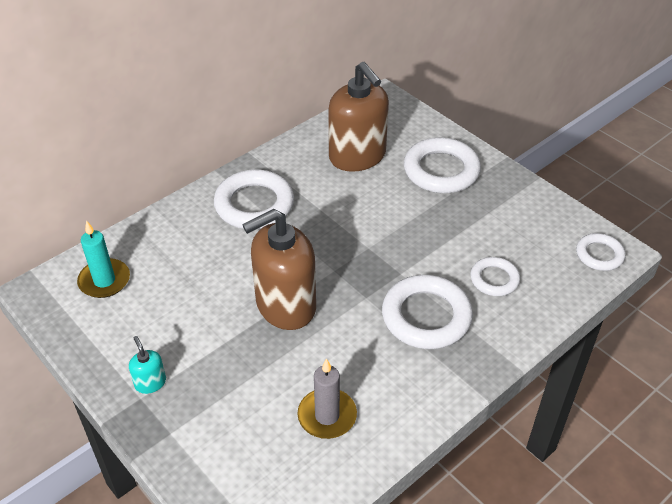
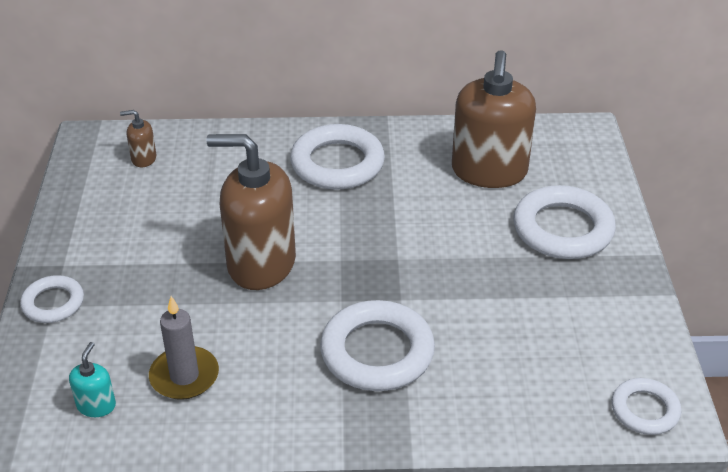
camera: 40 degrees right, 5 degrees down
(104, 280) = (143, 158): turquoise candle -> brown soap dispenser
(150, 383) = (83, 258): turquoise soap dispenser -> turquoise soap dispenser (96, 405)
(494, 279) = (490, 361): white ring -> white ring (53, 303)

